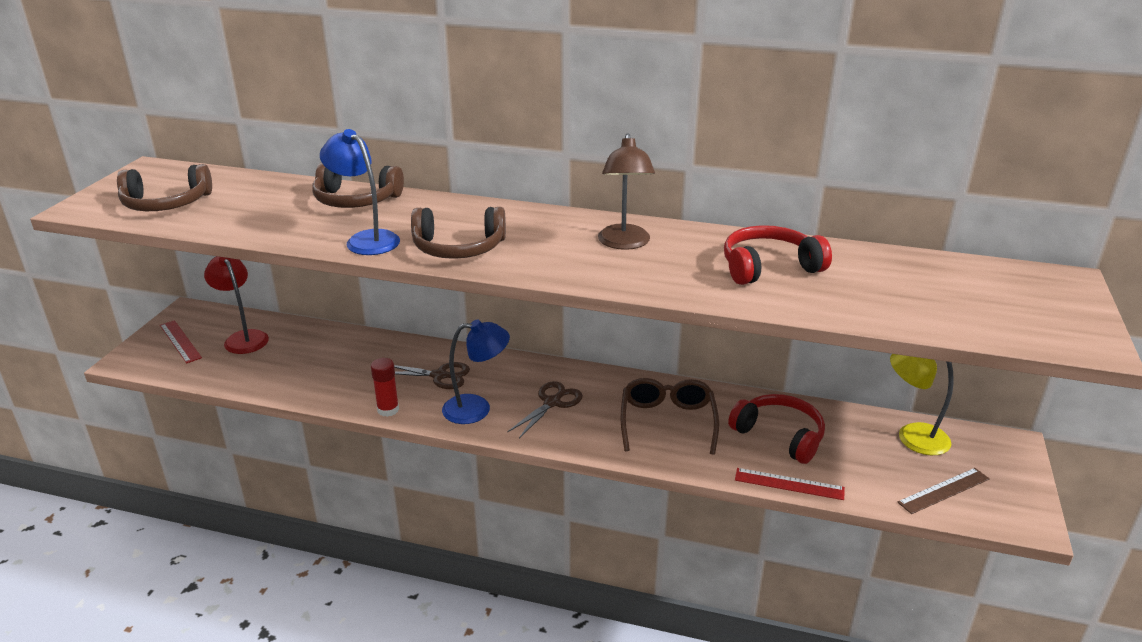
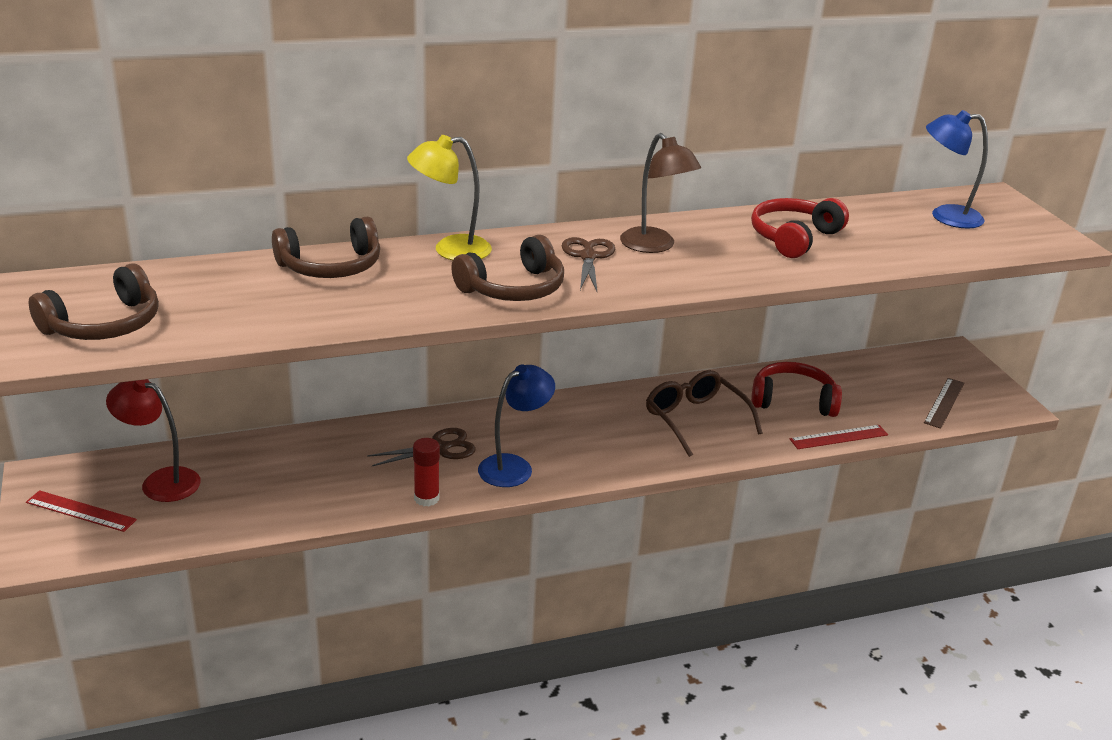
camera: 35 degrees left, 0 degrees up
(366, 239) = (408, 304): blue lamp -> blue lamp (945, 216)
(552, 402) = (578, 437): brown scissors -> brown scissors (588, 256)
(912, 437) = (885, 368): yellow lamp -> yellow lamp (450, 250)

